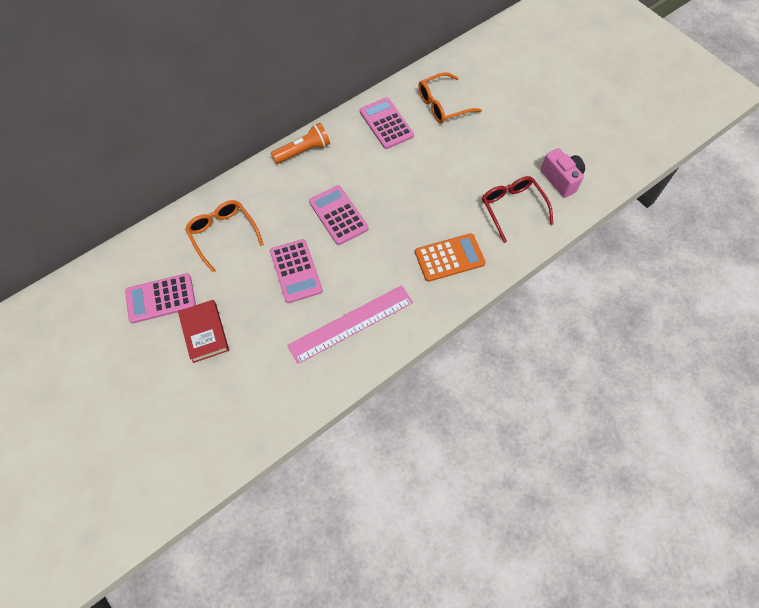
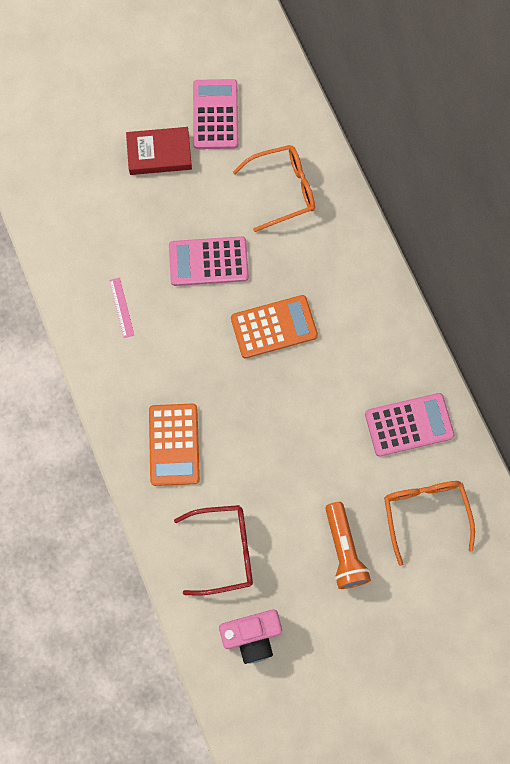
camera: 105 degrees right, 10 degrees up
(303, 151) = (387, 306): orange flashlight -> orange flashlight (344, 550)
(338, 215) = (274, 327): pink calculator -> orange calculator
(351, 324) = (121, 307): pink ruler -> pink ruler, size x0.41

